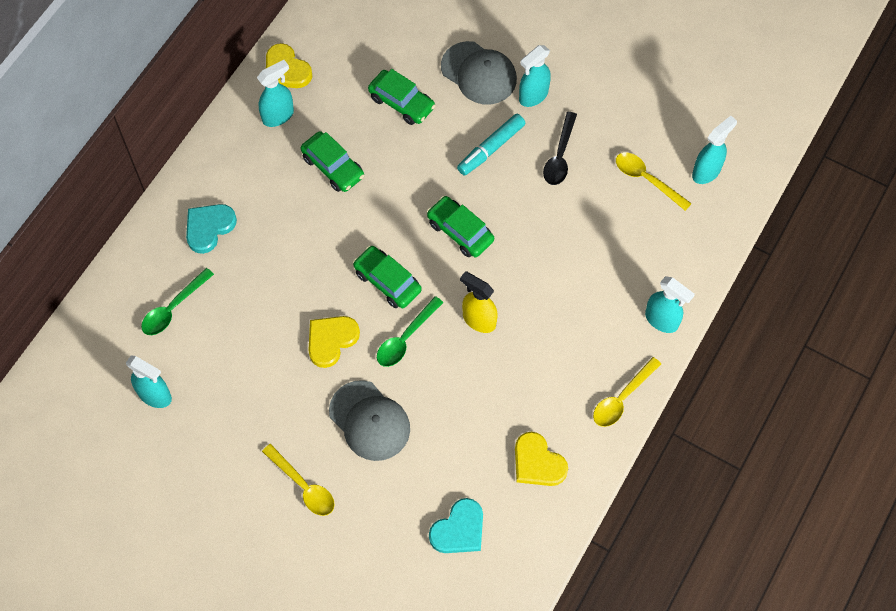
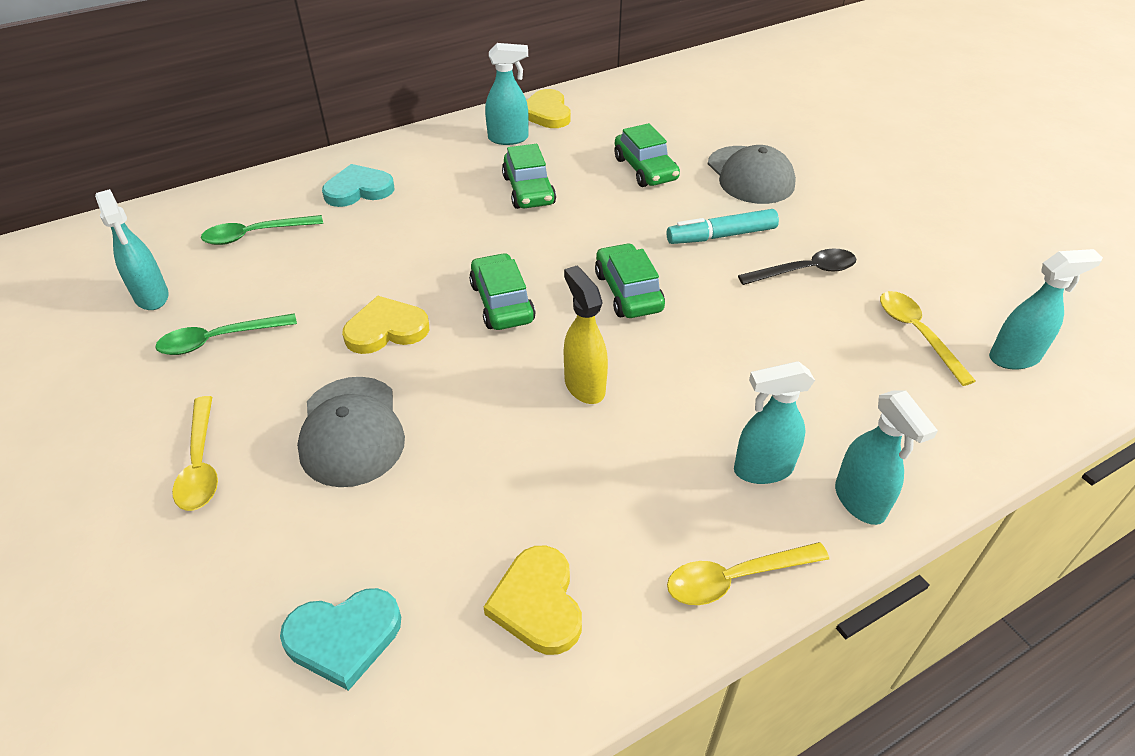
camera: 30 degrees right, 20 degrees down
(405, 338) = (475, 365): green spoon -> green spoon (218, 340)
(533, 96) = (804, 211): turquoise spray bottle -> turquoise spray bottle (762, 469)
(559, 156) = (805, 271): black spoon -> black spoon turned 150 degrees counterclockwise

